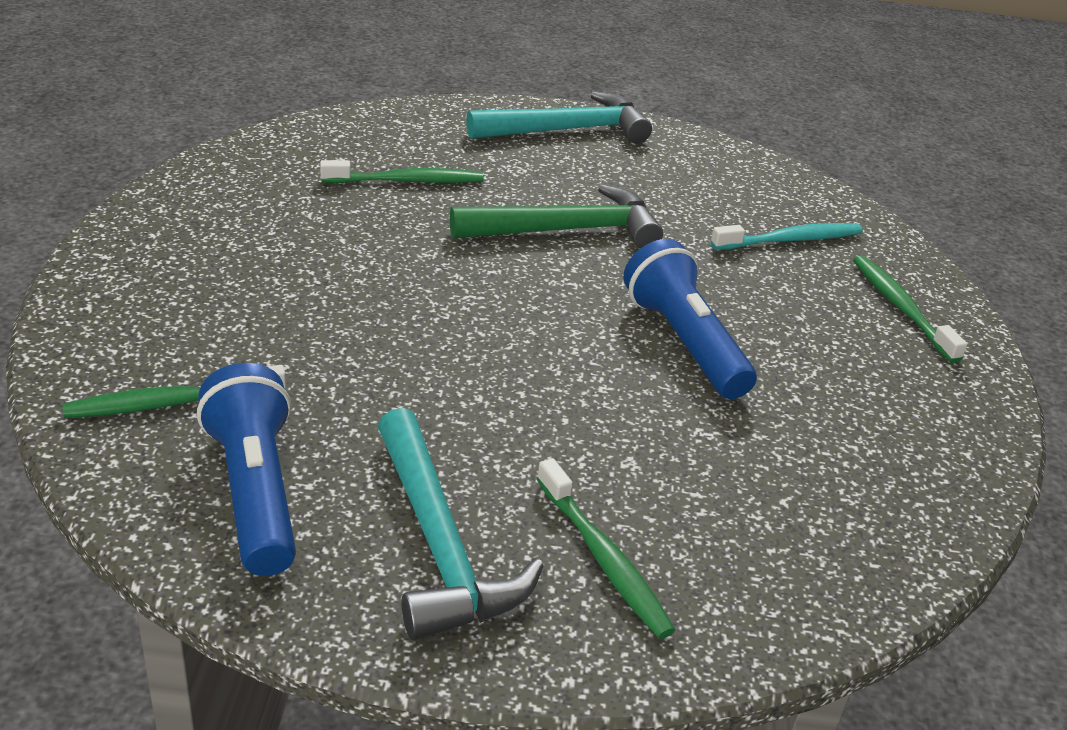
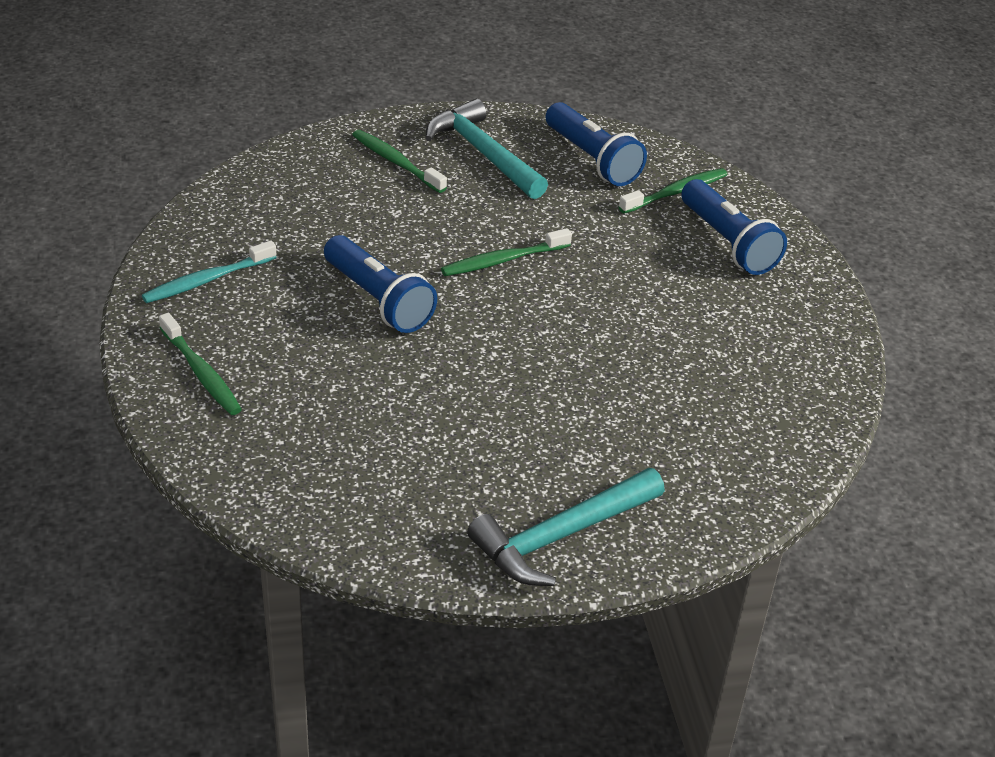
camera: 165 degrees right, 5 degrees up
(173, 317) = (728, 243): none -> blue flashlight
(407, 181) = (670, 411): green toothbrush -> green toothbrush (503, 260)
(567, 230) = (504, 388): green hammer -> none
(790, 240) = (300, 429): turquoise toothbrush -> turquoise toothbrush (207, 280)

